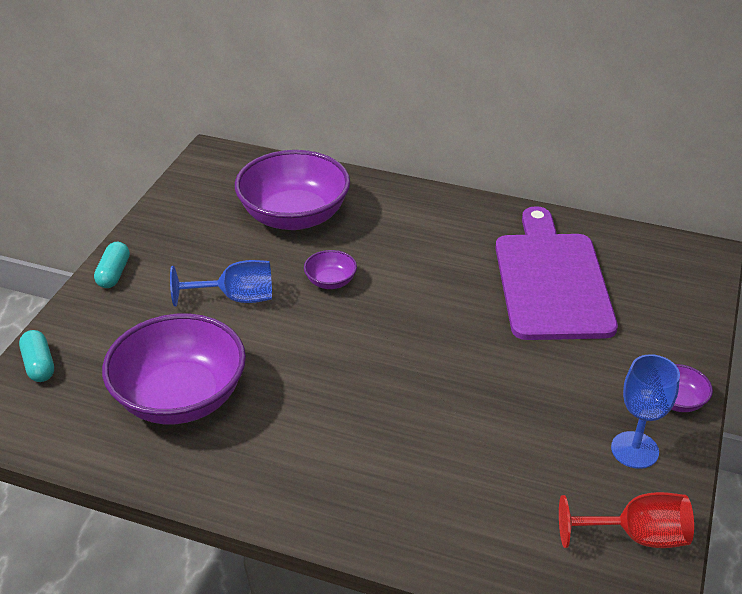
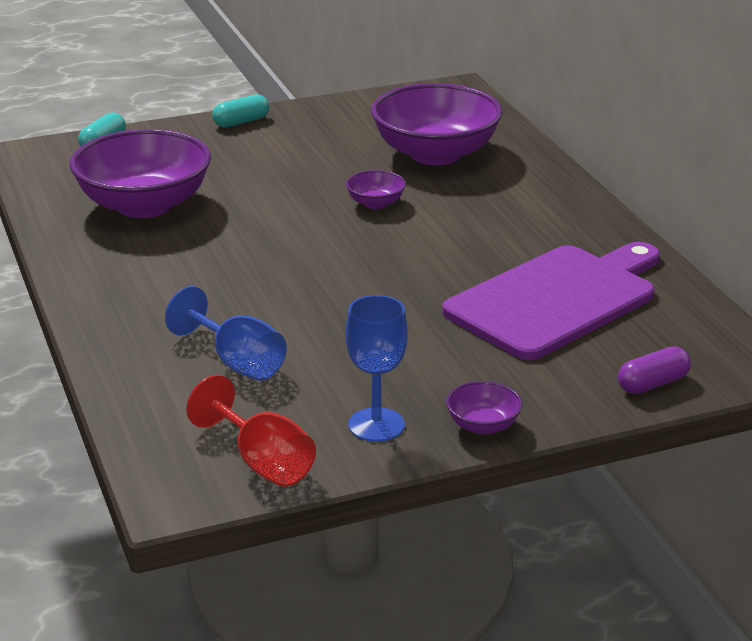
camera: 50 degrees right, 10 degrees down
(236, 298) = (289, 176): blue goblet -> blue goblet (237, 362)
(688, 303) = (652, 384): none -> purple capsule

